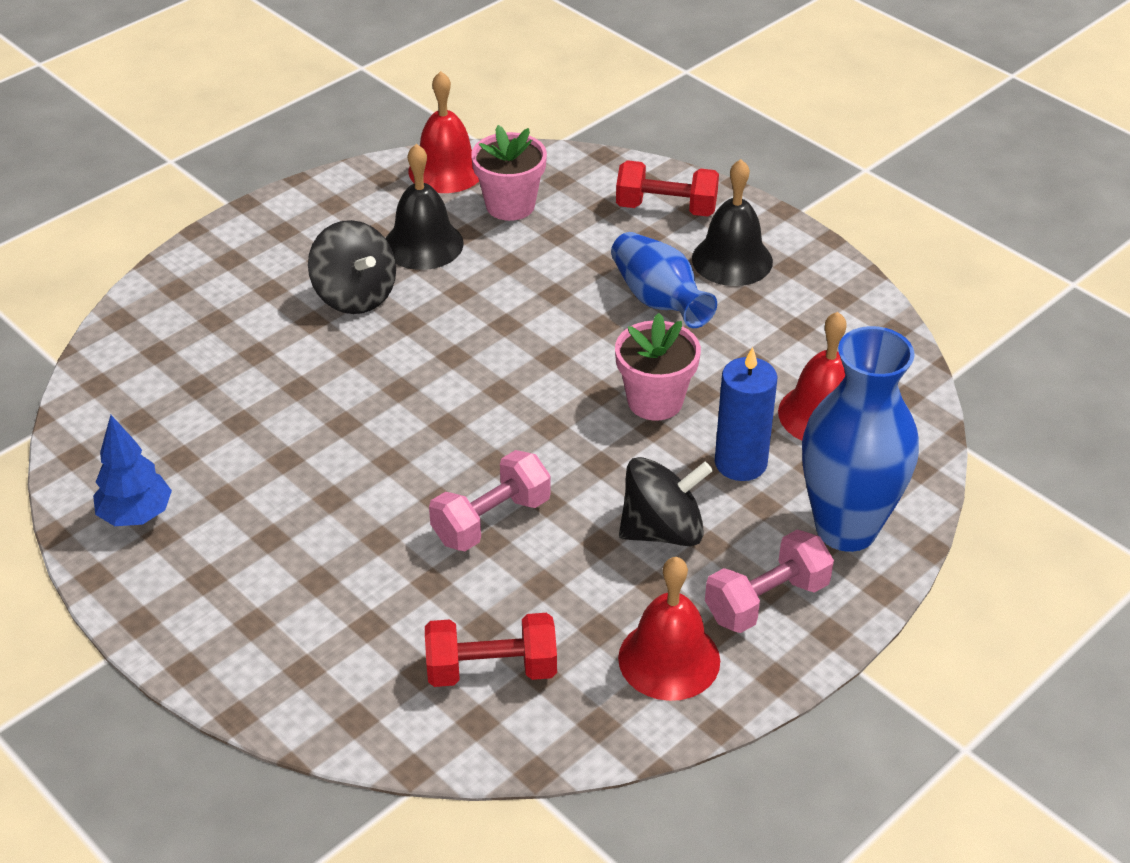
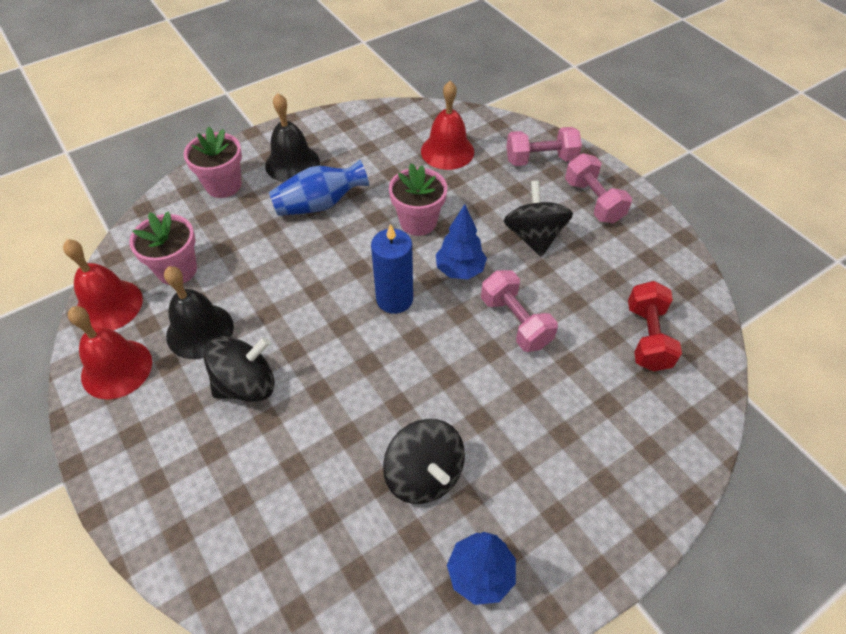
camera: 80 degrees left, 10 degrees up
(252, 456) = (424, 474): none -> black spinning top
(573, 454) = (460, 270): none -> blue tree
(666, 208) = (223, 185): red dumbbell -> pink flower pot
(669, 659) = (637, 250): red bell -> red bell (116, 368)
(740, 463) = (481, 192): blue candle -> blue candle (394, 299)
(846, 528) = (540, 160): blue vase -> pink dumbbell

